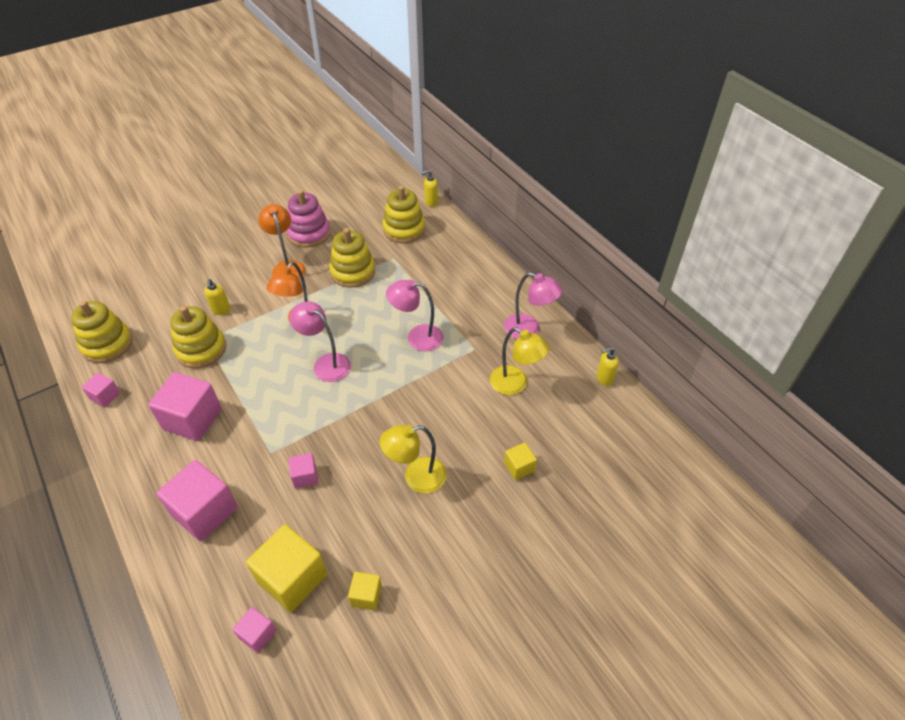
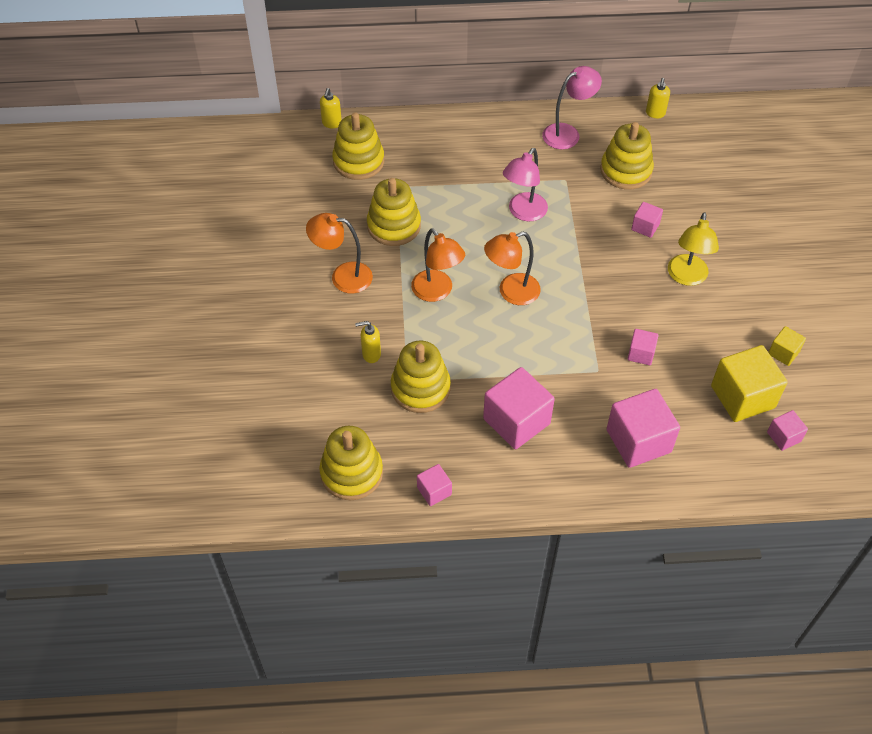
camera: 60 degrees left, 5 degrees up
(221, 310) = (371, 354): yellow soap dispenser -> yellow soap dispenser turned 150 degrees clockwise
(309, 234) = (301, 240): pink stacking toy -> none
(326, 363) = (511, 292): pink lamp -> orange lamp
(457, 424) = (645, 227): none -> pink cube
(515, 385) = (626, 171): yellow lamp -> yellow stacking toy
(519, 467) = (713, 207): yellow cube -> none

